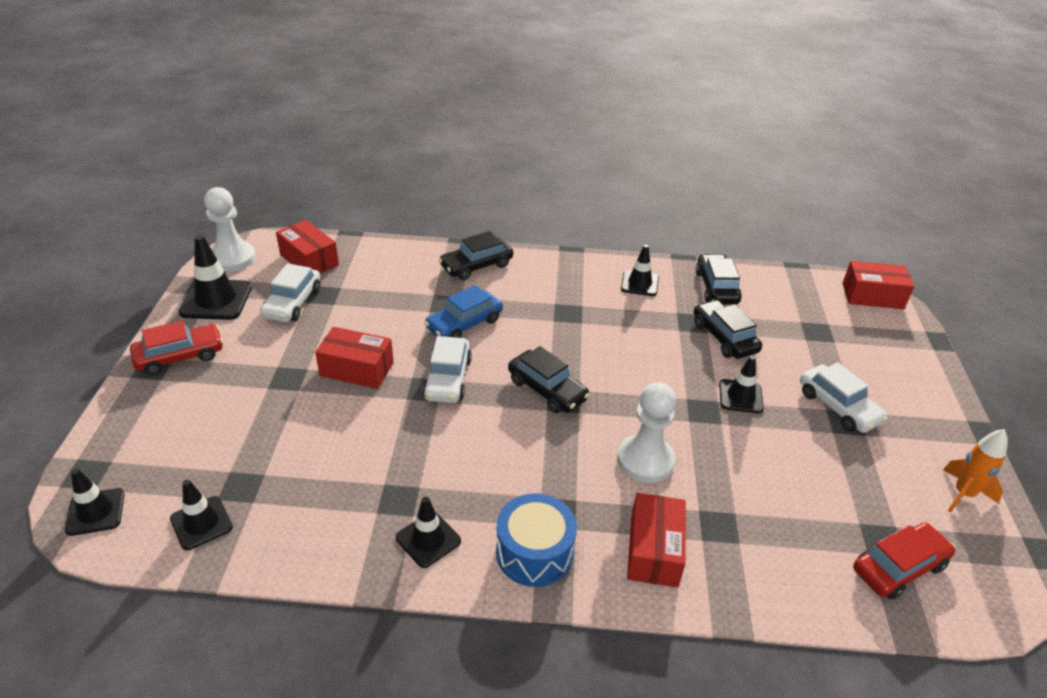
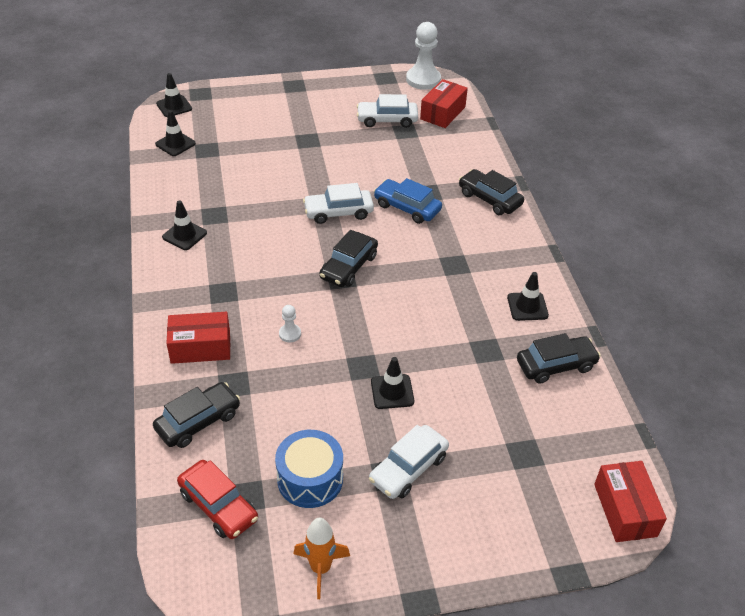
camera: 75 degrees right, 5 degrees up
(180, 356) = (308, 92): red car -> none
(216, 300) = (372, 87): black traffic cone -> none
(356, 369) = (329, 167): red box -> none
(534, 552) = (185, 286): blue drum -> blue drum (310, 479)
(645, 460) = (290, 334): white pawn -> white pawn, size x0.47
(724, 337) = (474, 376): black car -> black car (198, 421)

